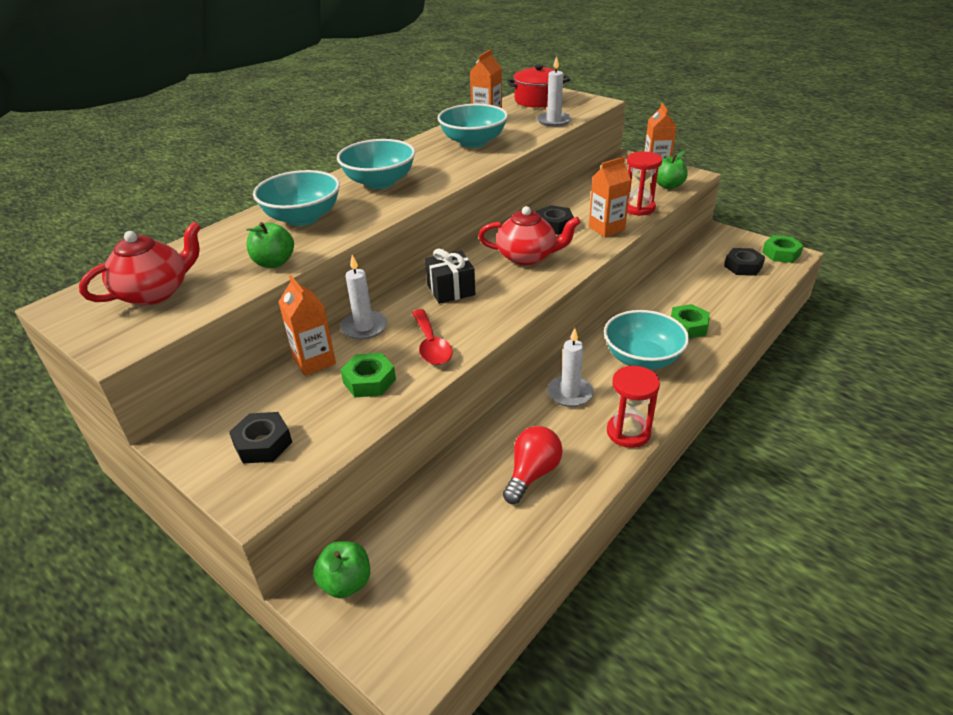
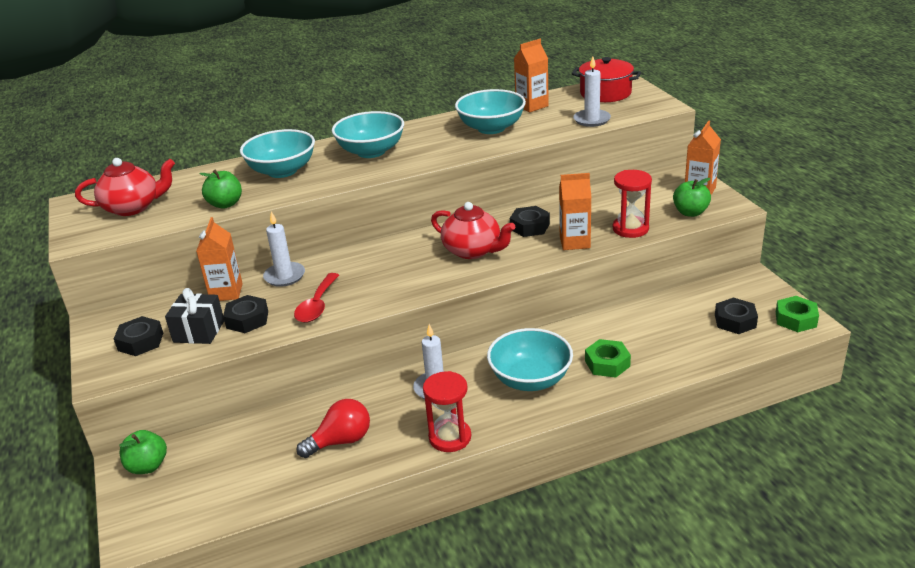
camera: 30 degrees right, 5 degrees down
(369, 381) = (247, 319): green nut -> black nut
(451, 290) = (379, 263): black gift -> black gift (199, 331)

